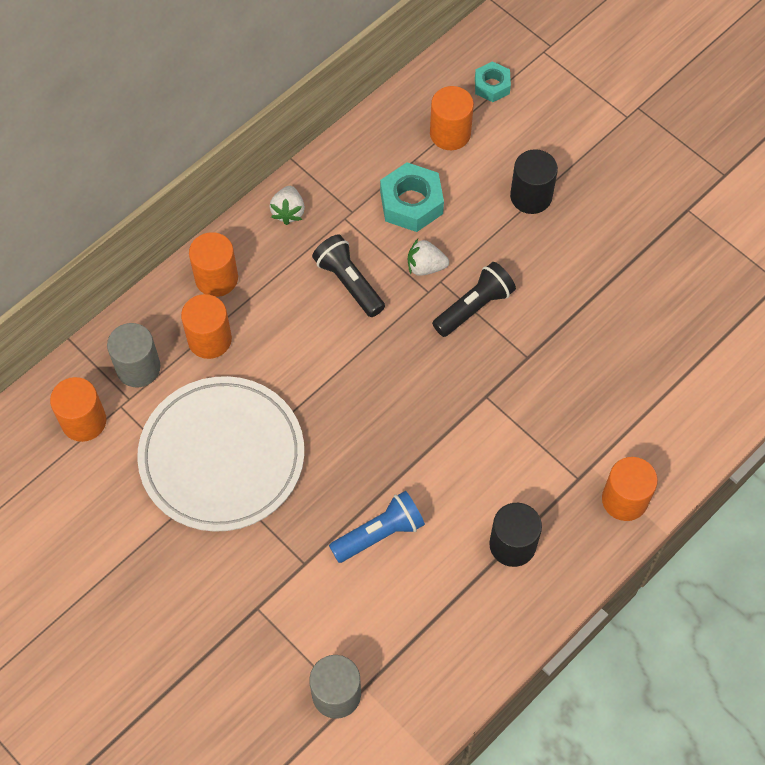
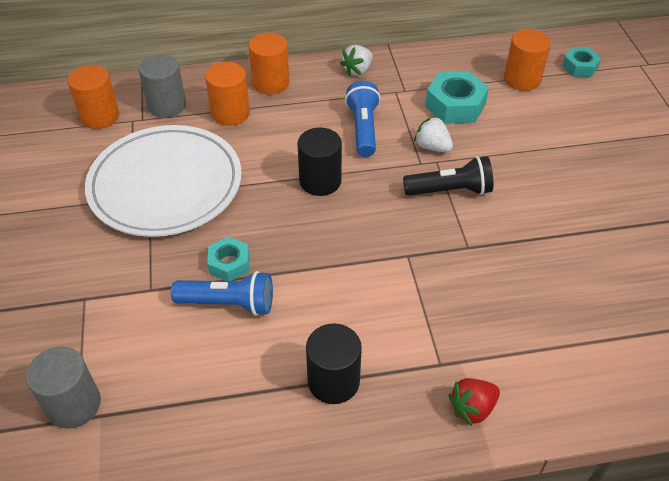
camera: 35 degrees right, 15 degrees down
(348, 498) = (229, 263): none -> turquoise nut
(349, 282) = (363, 128): black flashlight -> blue flashlight
(531, 196) = (559, 144): black cylinder -> black cylinder (320, 181)
(624, 499) = (472, 408): orange cylinder -> red strawberry

